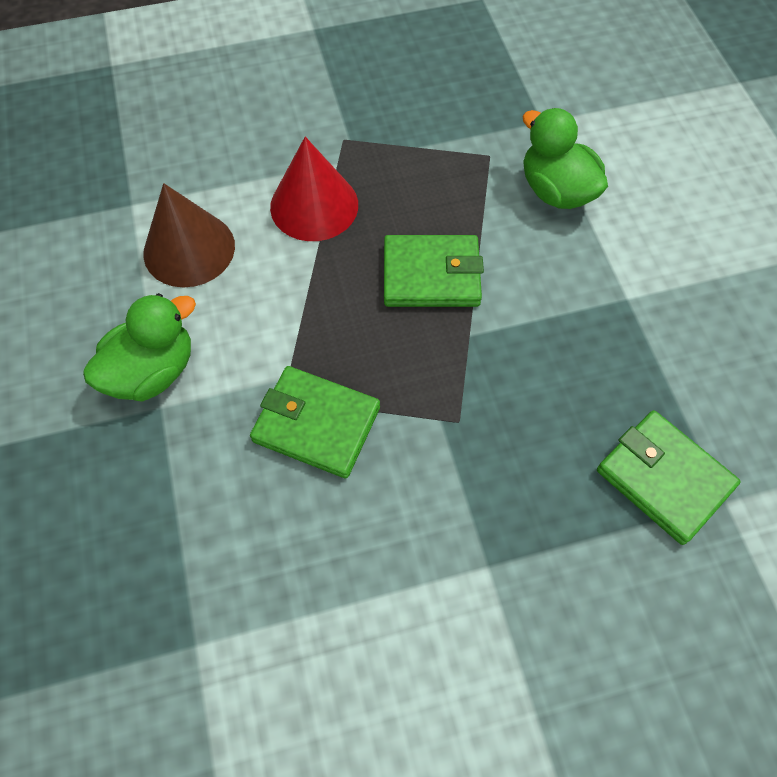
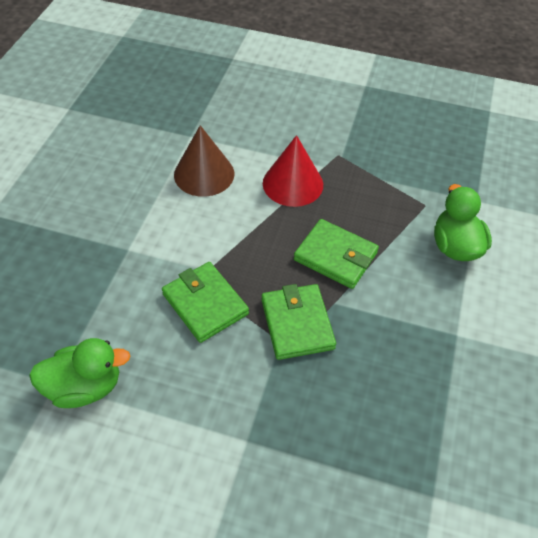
camera: 30 degrees right, 10 degrees down
(152, 372) = (137, 229): green duck -> green duck (85, 387)
(664, 478) = (400, 456): green wallet -> green wallet (297, 324)

